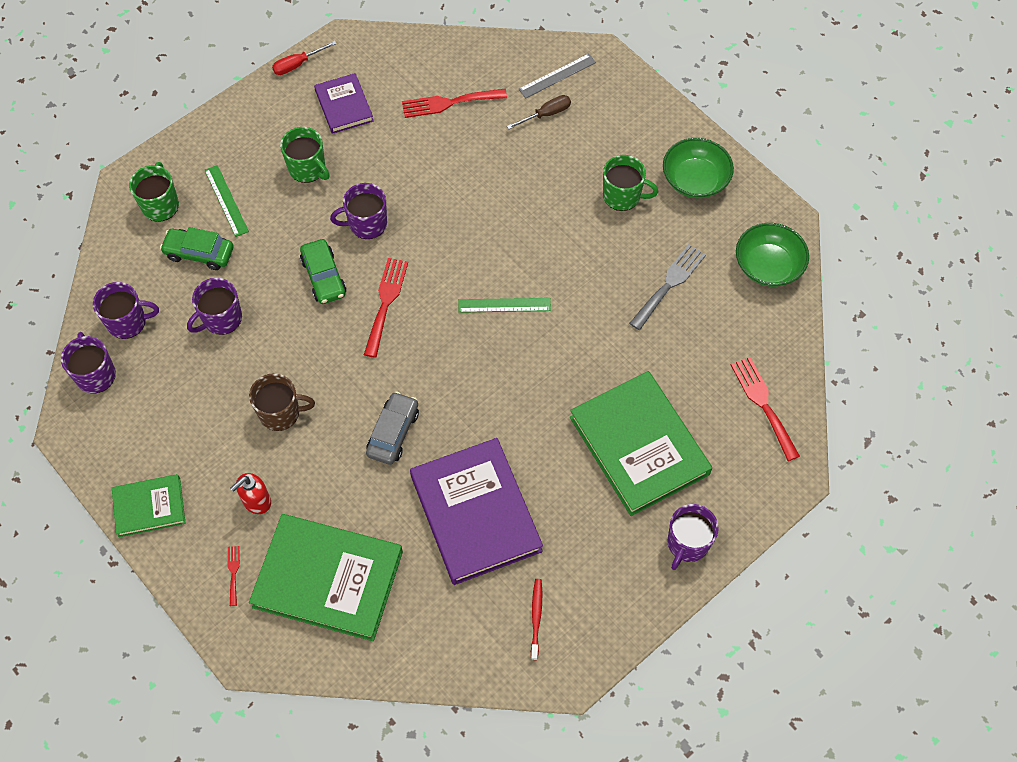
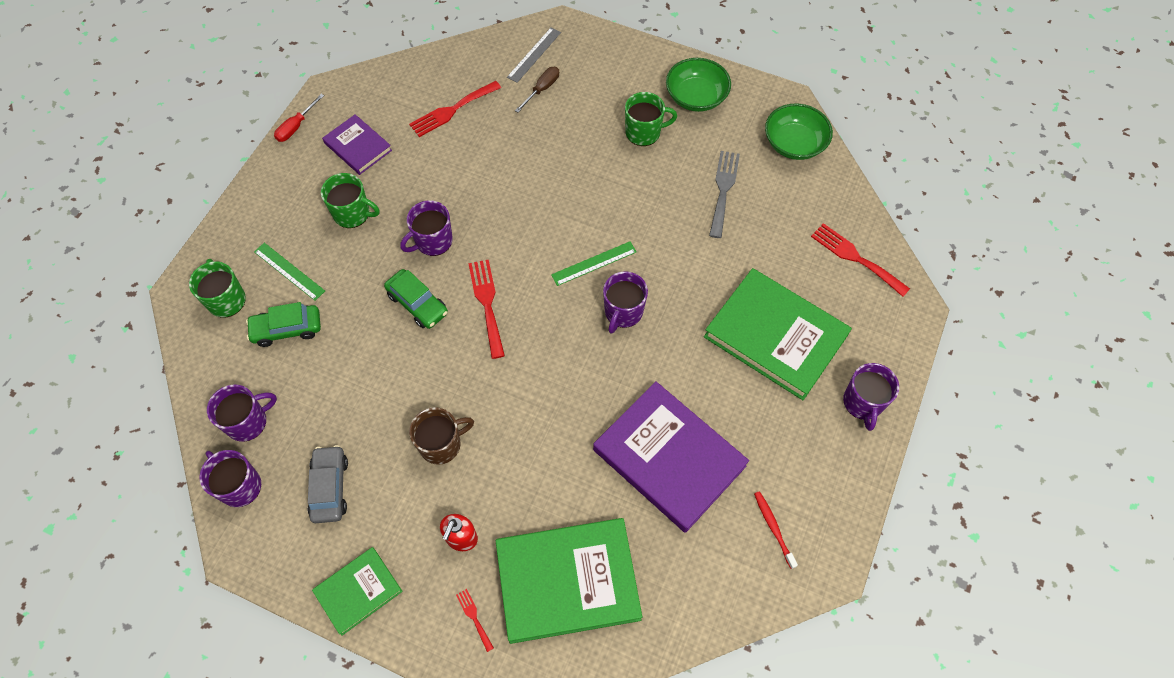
camera: 25 degrees left, 0 degrees up
(221, 319) = (339, 381): purple mug -> purple mug (623, 312)
(393, 433) = (556, 417): grey car -> grey car (330, 487)

